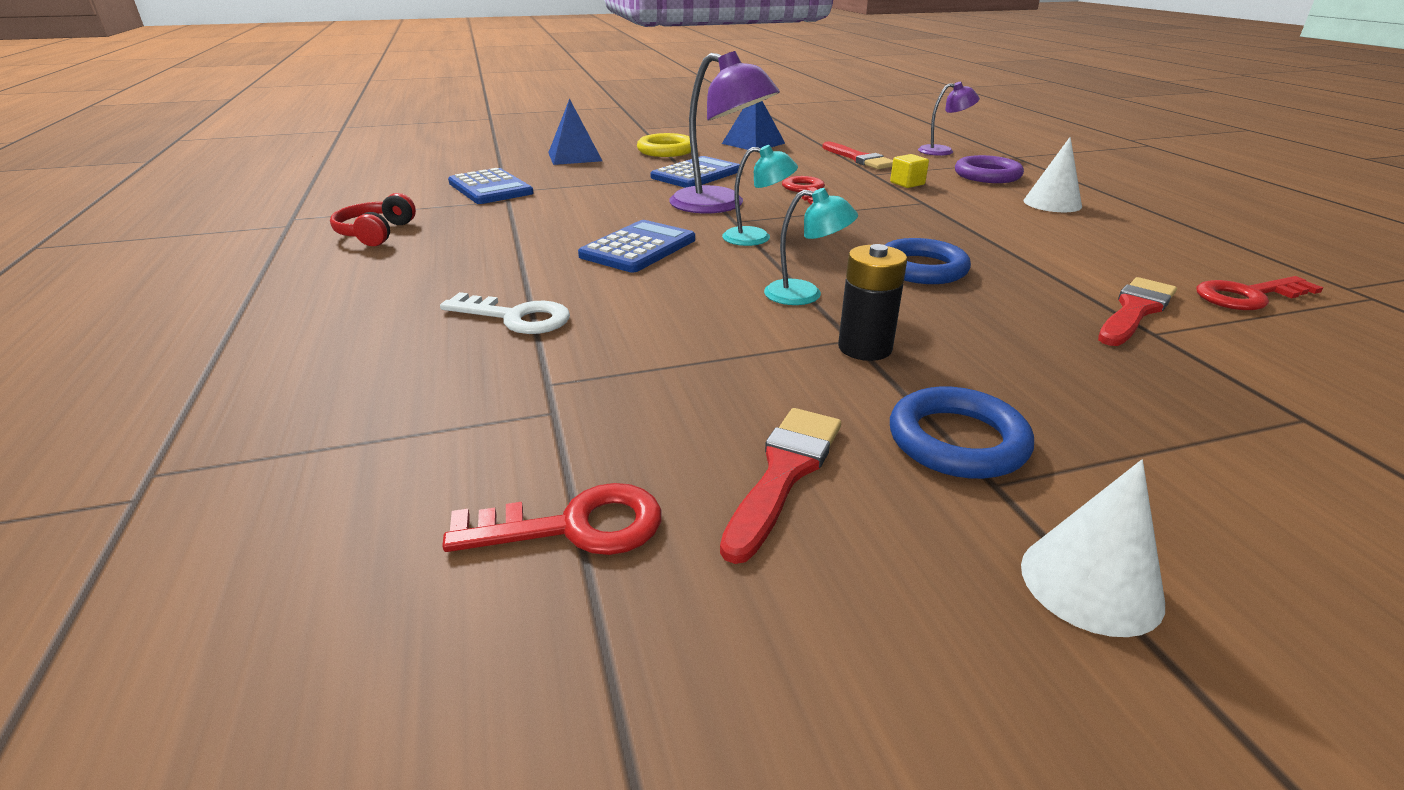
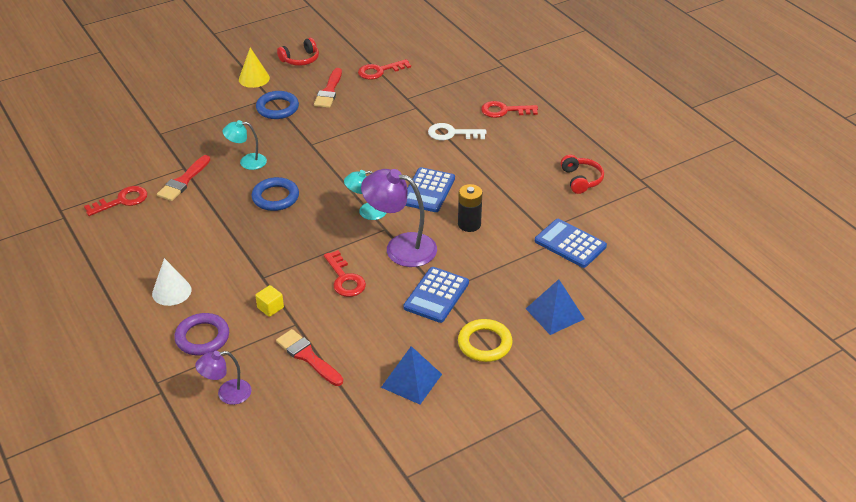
camera: 165 degrees right, 10 degrees up
(344, 344) = (504, 111): none -> red key
(805, 295) = (332, 167): turquoise lamp -> turquoise lamp (247, 162)
(865, 348) = (305, 140): black battery -> black battery (469, 224)
(896, 665) = (300, 59): none -> red headphones
(1091, 583) = (254, 78): white cone -> yellow cone

